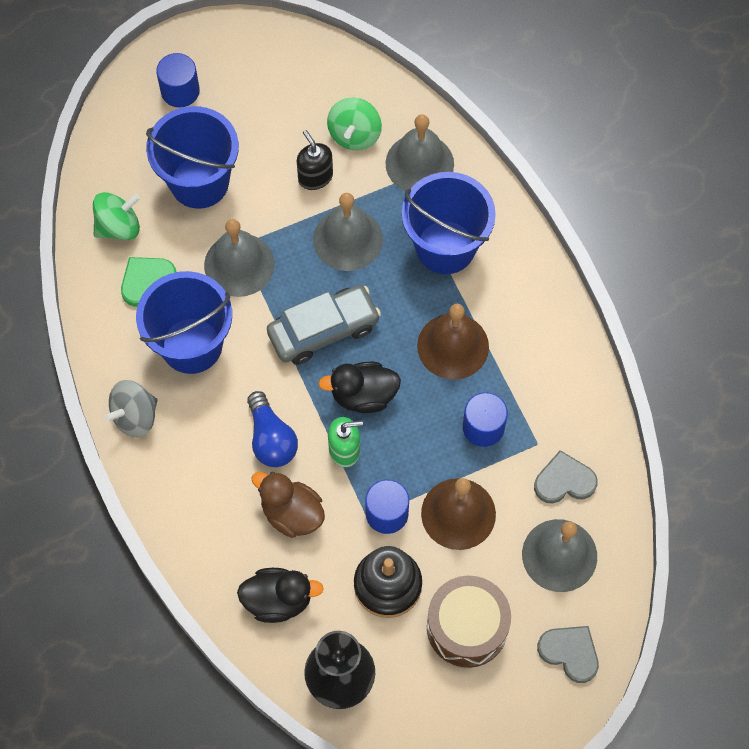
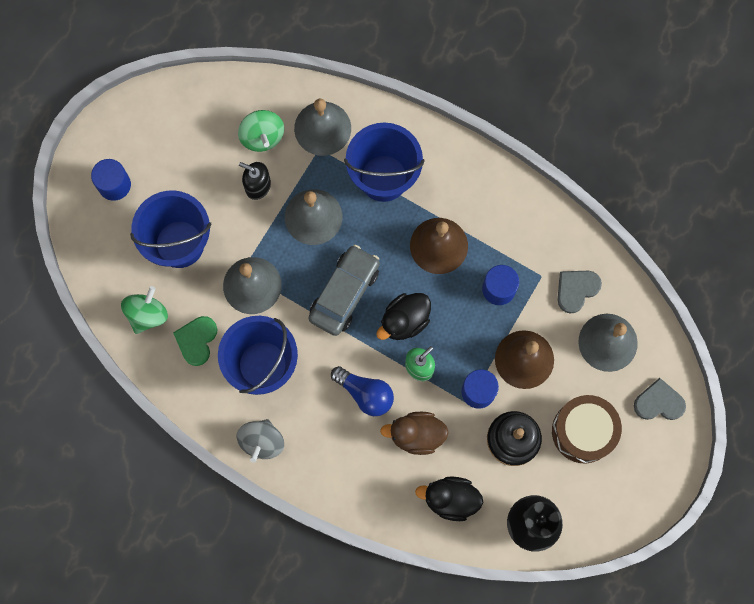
camera: 35 degrees left, 10 degrees up
(278, 600) = (450, 499): black duck -> black duck turned 135 degrees counterclockwise

